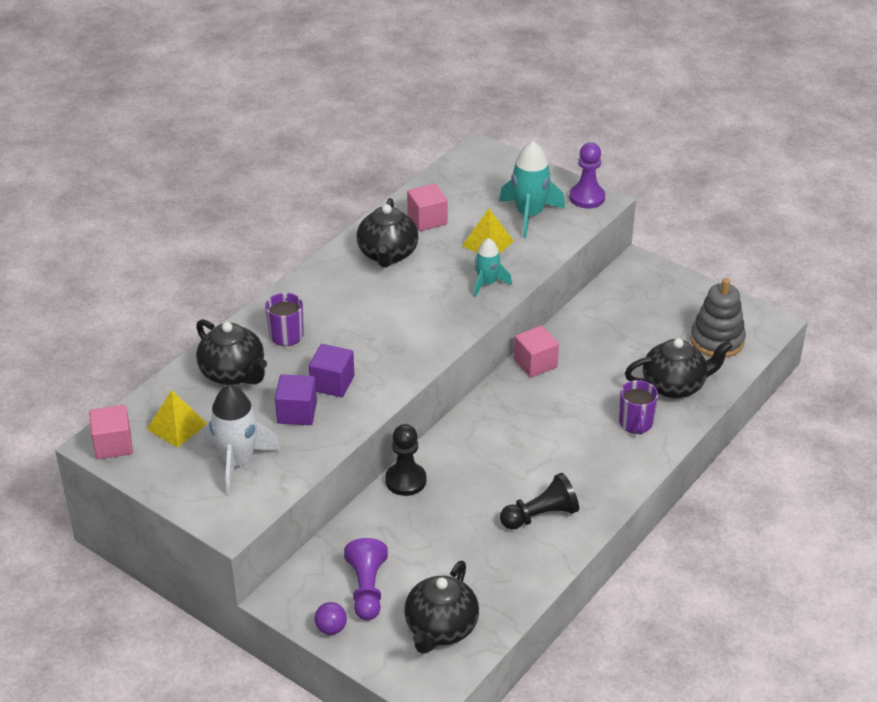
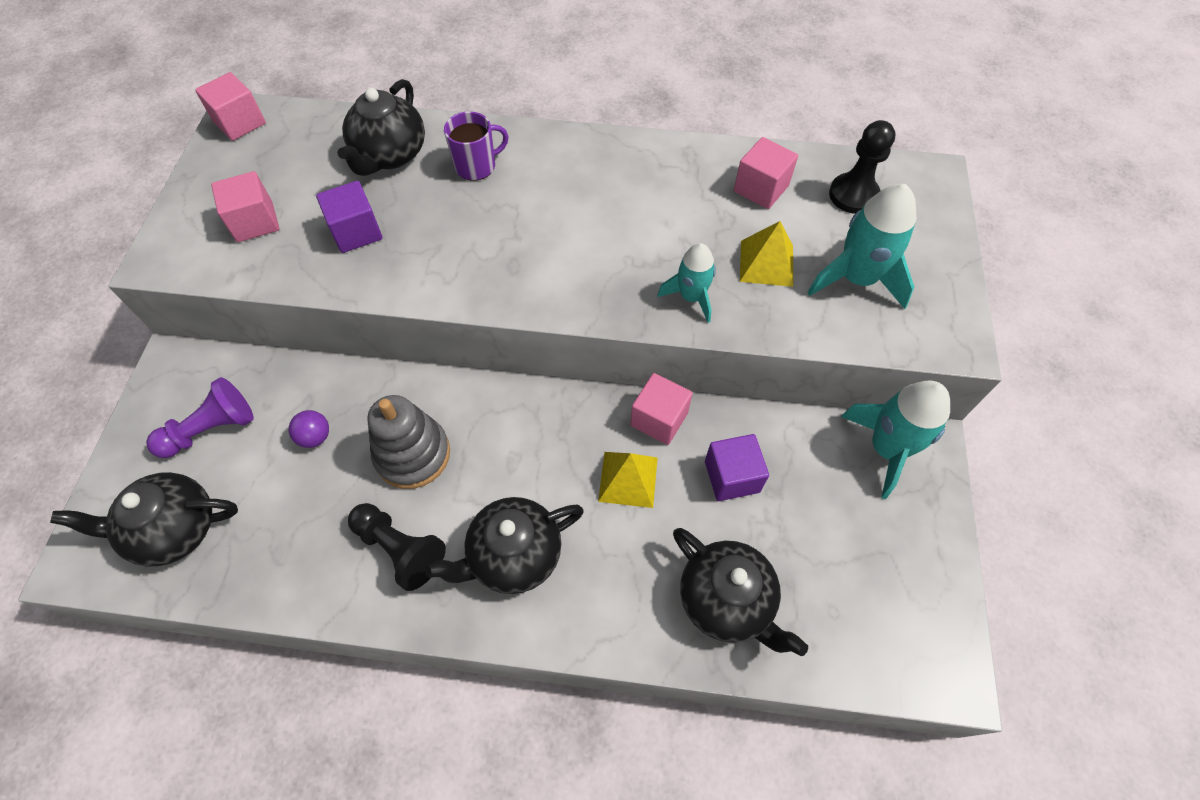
camera: 60 degrees right, 20 degrees up
(177, 426) = (288, 152): yellow pyramid -> yellow pyramid (628, 479)
(238, 462) = (255, 222): white rocket -> pink cube
(331, 628) = (143, 425): purple ball -> purple ball (315, 437)
(332, 383) = (420, 238): purple cube -> purple cube (732, 476)
(387, 254) = (670, 184): black teapot -> black teapot (513, 555)
(405, 480) = (391, 385): black pawn -> black pawn (853, 195)
(587, 197) = (949, 323): purple pawn -> none
(627, 280) = (886, 448): none -> turquoise rocket
(636, 423) = (624, 584): purple mug -> none
(717, 340) = (856, 616): grey stacking toy -> grey stacking toy (412, 454)

